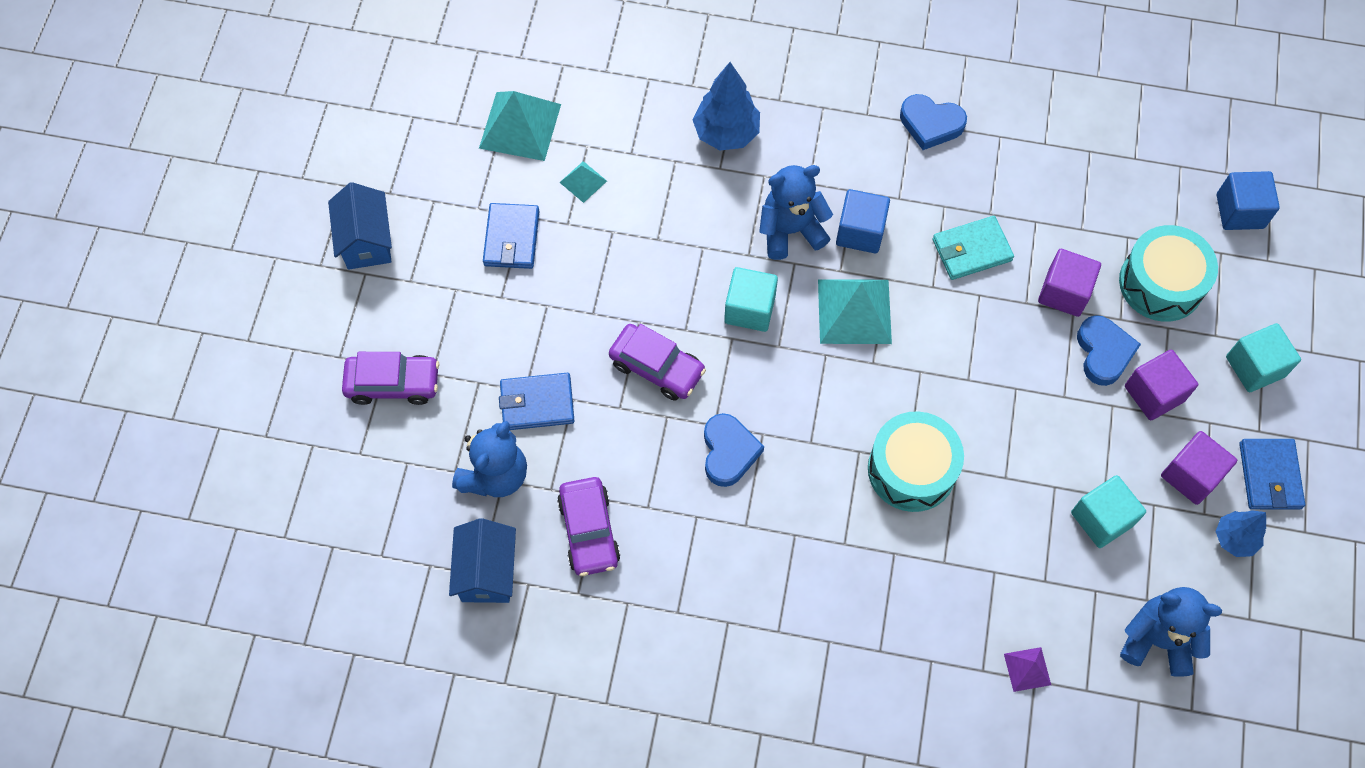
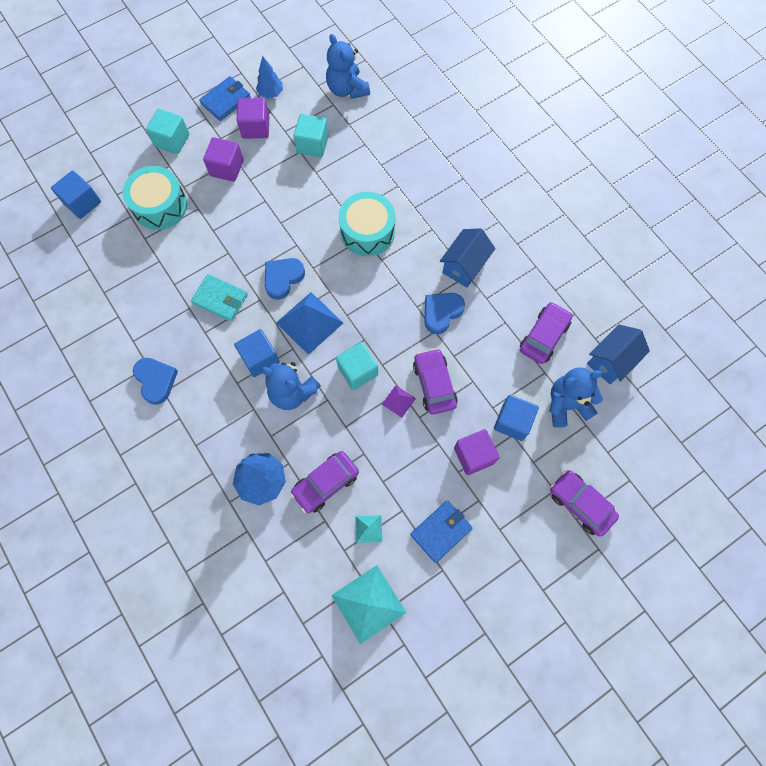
camera: 135 degrees left, 5 degrees up
(367, 241) = (525, 611): blue house -> blue house (464, 266)
(537, 403) = (512, 422): blue wallet -> blue cube
(665, 182) = (325, 483): none -> purple car
(854, 311) = (309, 322): turquoise pyramid -> blue pyramid
(1027, 669) = (410, 123): purple pyramid -> purple pyramid (398, 401)
(1064, 292) = (206, 241): purple cube -> purple cube (474, 455)
(1103, 352) = (224, 202): blue heart -> blue heart (283, 278)

